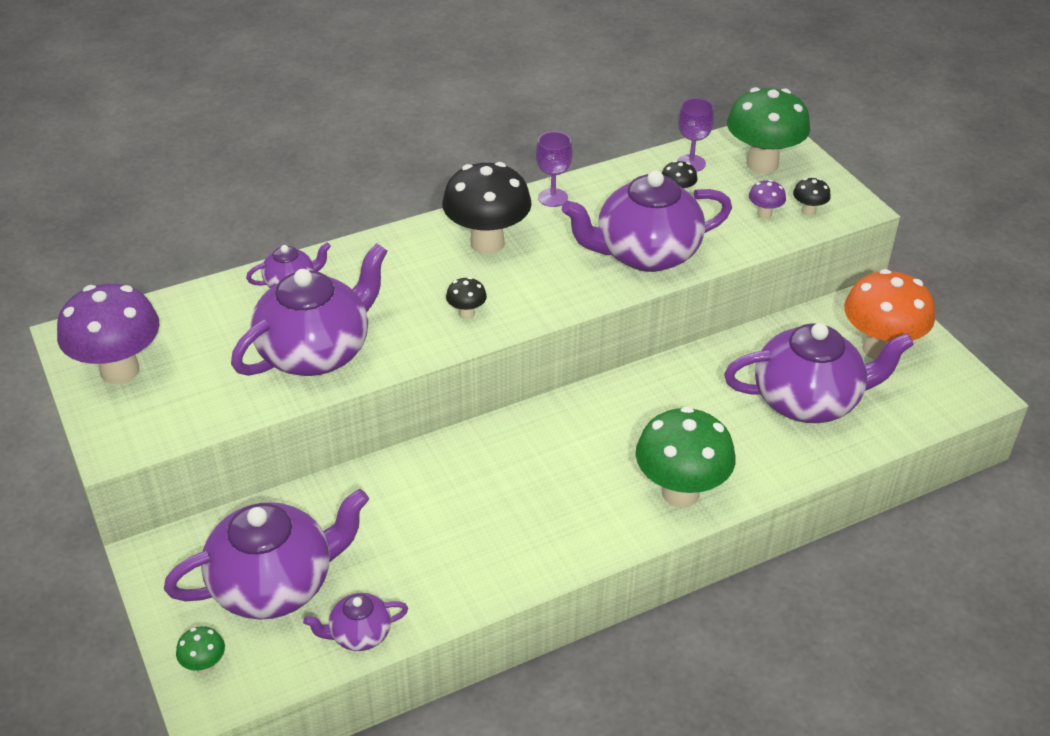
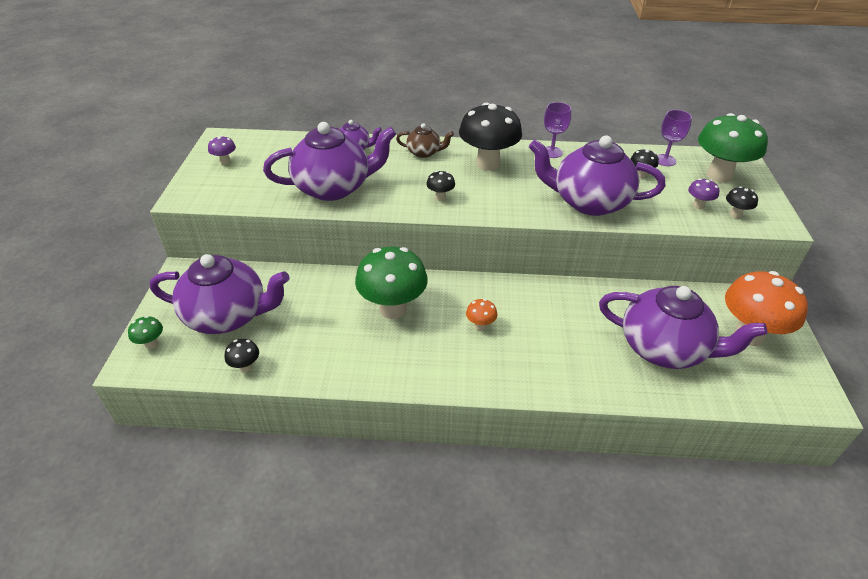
camera: 30 degrees right, 0 degrees up
(120, 371) = (225, 161): purple mushroom -> purple mushroom, size x0.43
(359, 634) = (245, 367): purple teapot -> black mushroom
(392, 255) = (424, 152): none -> brown teapot
(598, 459) = (480, 326): none -> orange mushroom
(680, 493) = (520, 371): green mushroom -> green mushroom (393, 309)

